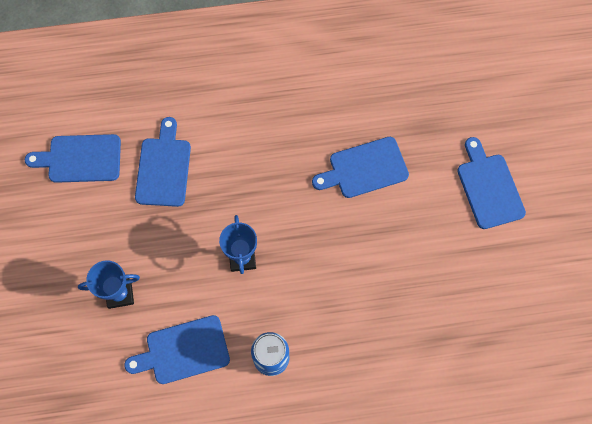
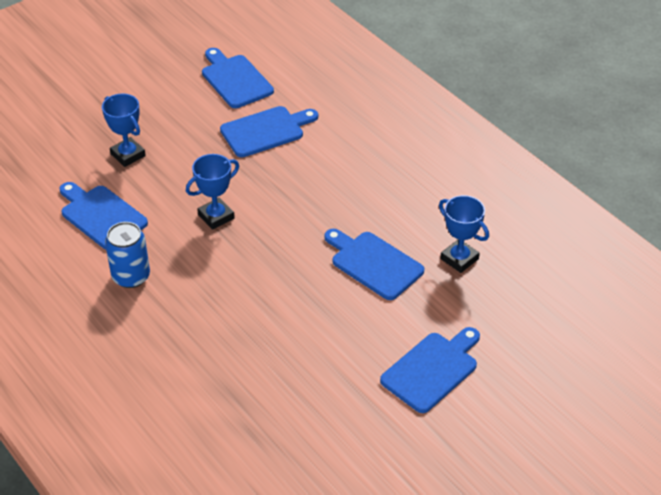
camera: 60 degrees right, 25 degrees down
(394, 108) = (459, 259): none -> blue trophy

